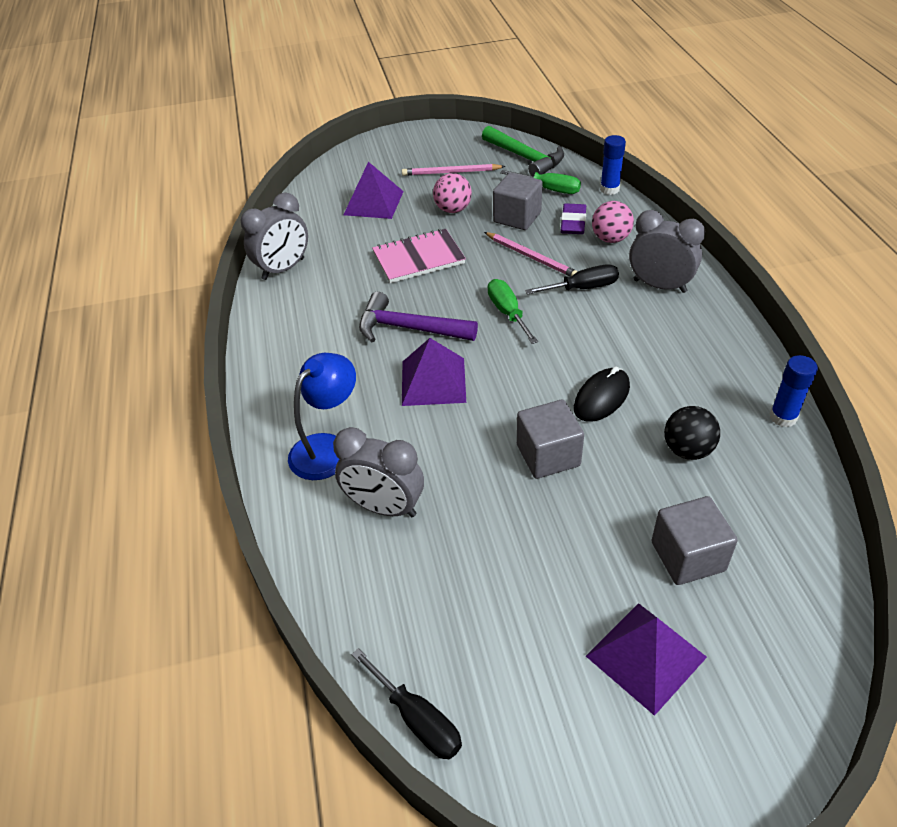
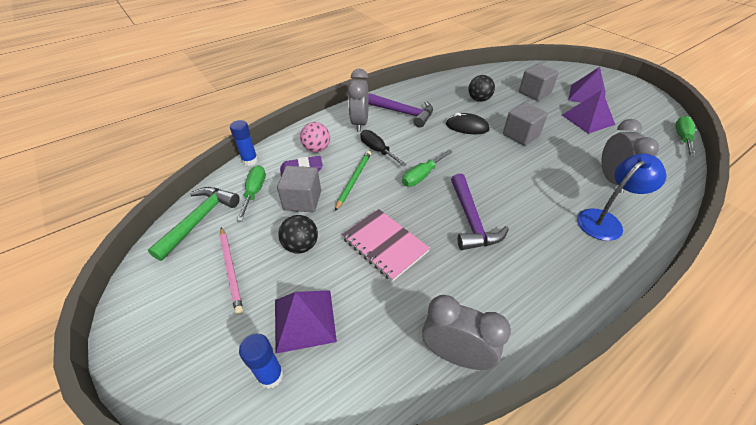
camera: 115 degrees left, 0 degrees up
(327, 447) = (605, 220): blue lamp -> blue lamp turned 135 degrees clockwise
(417, 719) = (682, 138): black screwdriver -> green screwdriver
(433, 381) = (509, 191): purple pyramid -> purple pyramid (588, 119)
(453, 209) = (301, 246): pink ball -> black ball
(531, 257) = (353, 180): pink pencil -> green pencil
(673, 337) = (403, 113): none -> purple hammer
(783, 417) = (438, 81): blue glue stick -> blue glue stick (271, 375)

